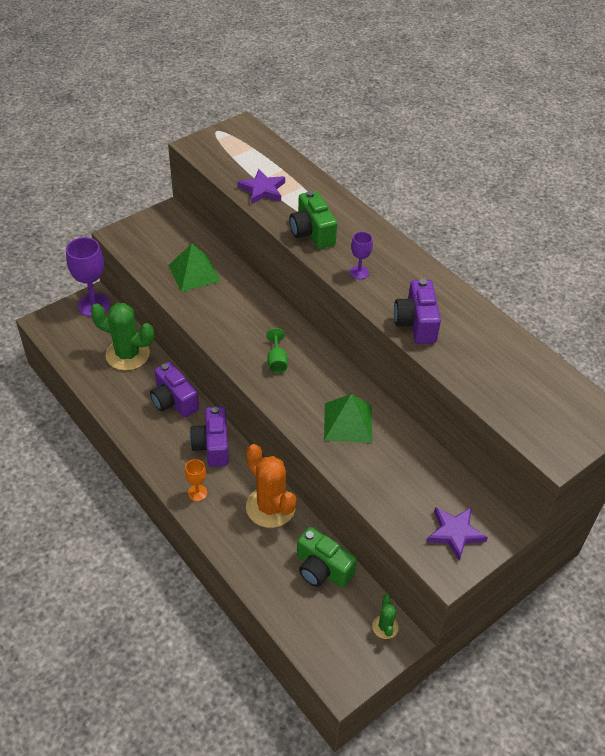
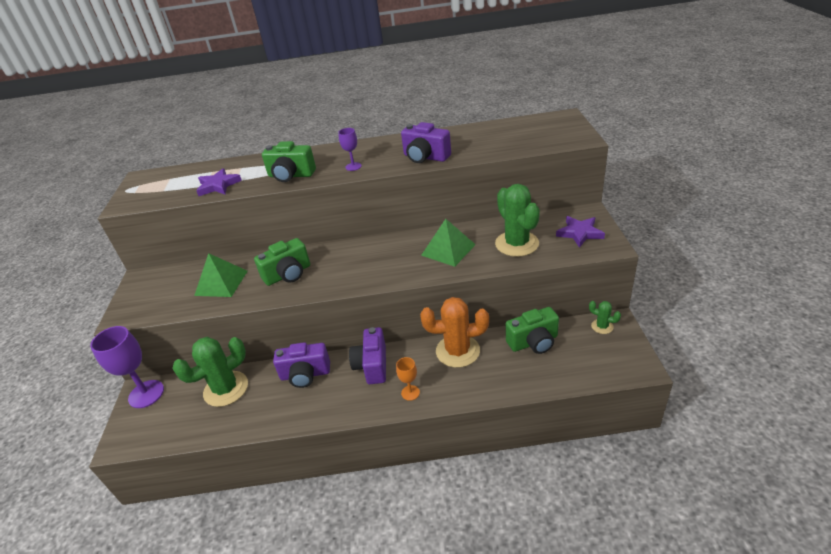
camera: 50 degrees left, 10 degrees down
(212, 446) = (372, 365): purple camera -> purple camera turned 60 degrees clockwise
(233, 314) = (288, 274): none -> green camera
(277, 361) = (358, 266): green goblet -> none
(396, 479) = (516, 244): none -> green cactus

